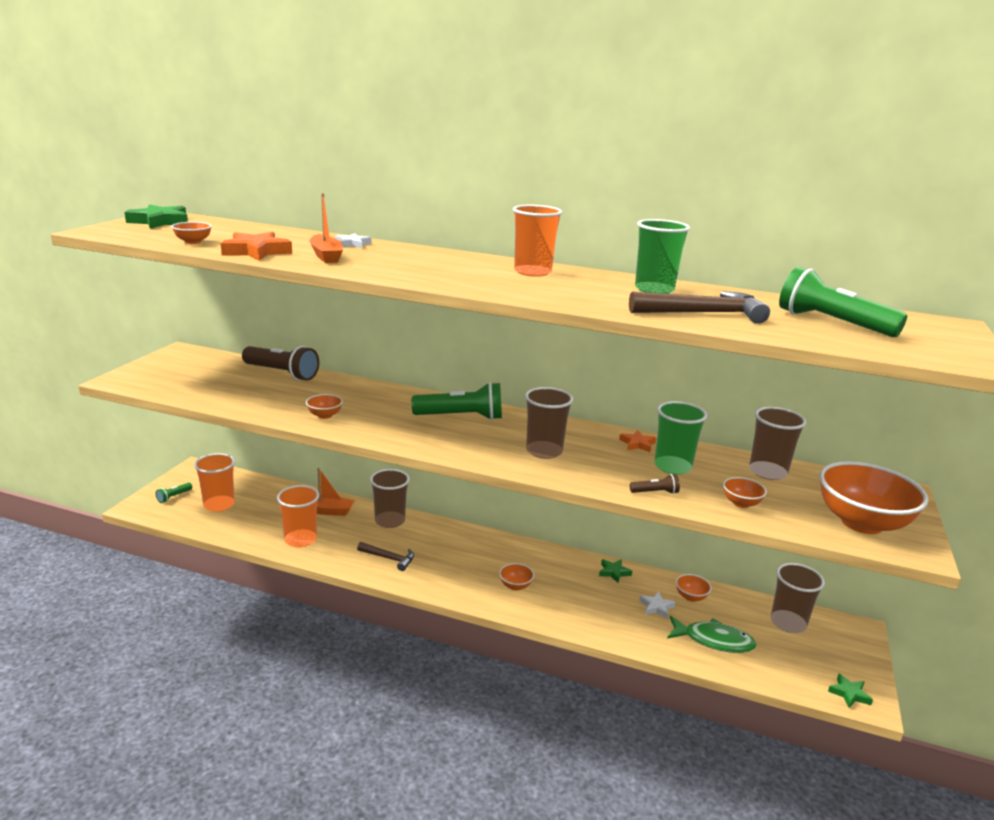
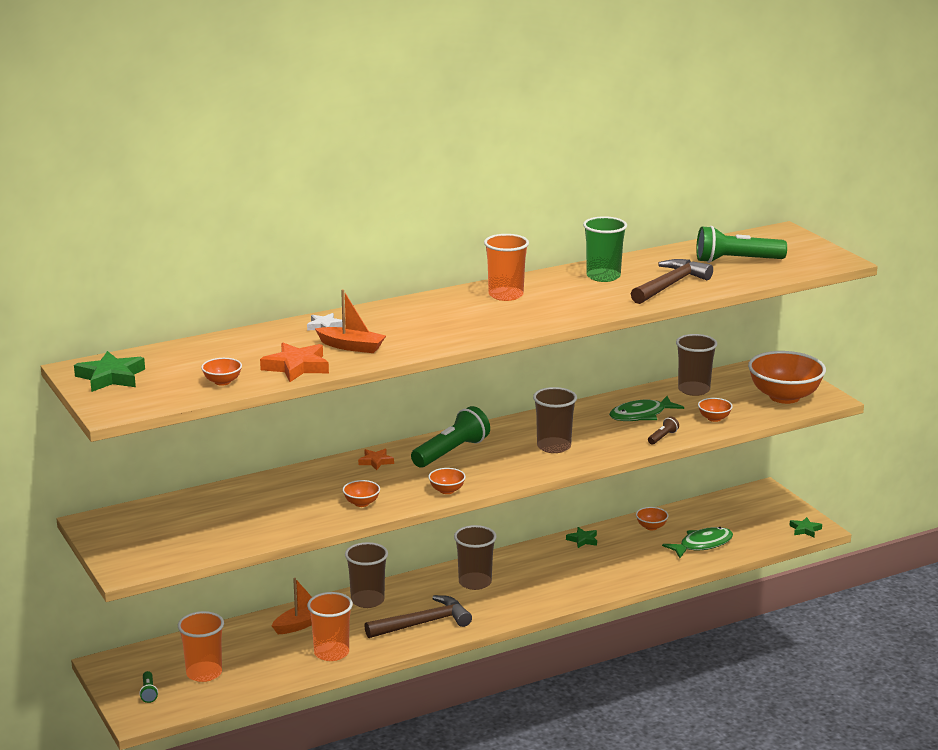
camera: 45 degrees left, 0 degrees up
(282, 373) = (237, 492): brown flashlight -> none
(389, 558) = (423, 623): brown hammer -> brown hammer, size x1.67
(515, 586) = (539, 586): orange bowl -> orange bowl (447, 490)
(637, 444) = (594, 410): orange star -> orange star (376, 461)
(656, 607) = (642, 545): white star -> none
(672, 466) = (641, 415): green cup -> green fish
(788, 623) = (725, 509): brown cup -> brown cup (475, 582)

